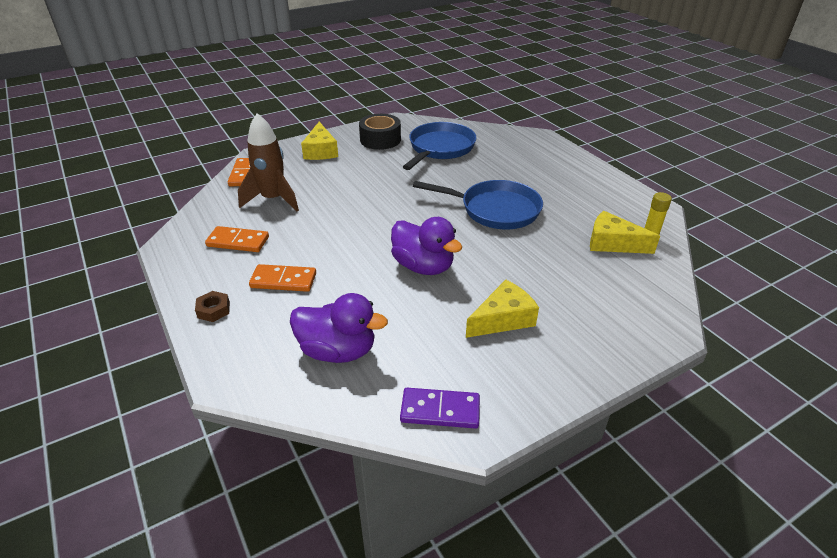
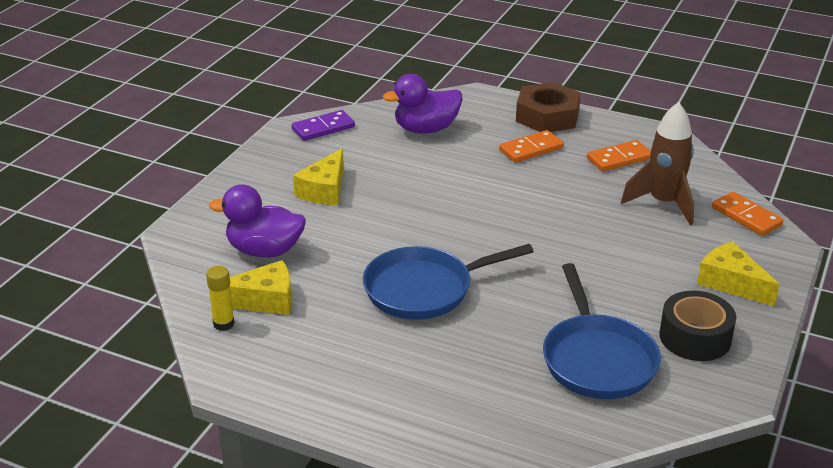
camera: 145 degrees right, 5 degrees down
(213, 310) = (547, 116): brown nut -> brown nut, size x2.22
(423, 266) = (433, 202): purple duck -> purple duck (264, 251)

